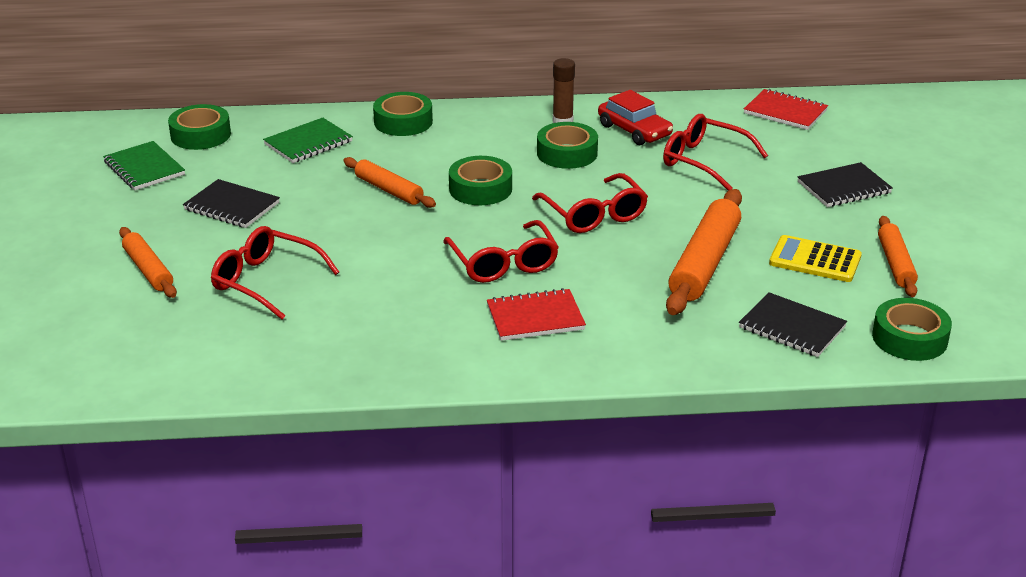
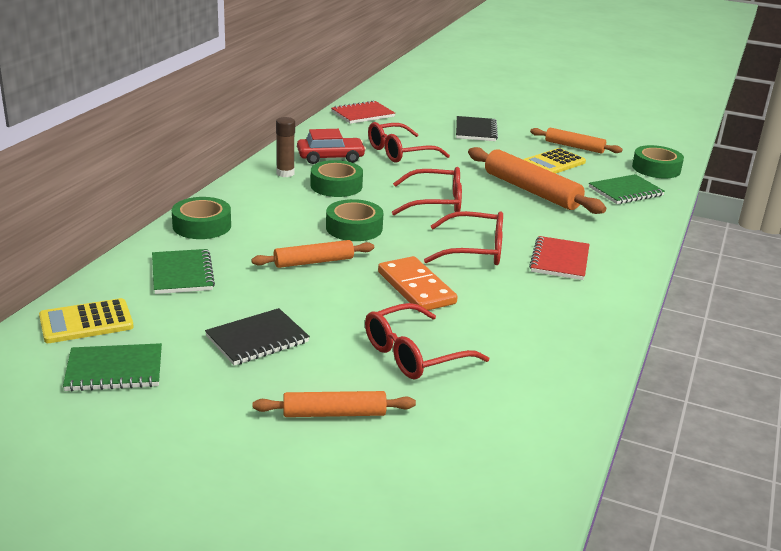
camera: 65 degrees left, 5 degrees down
(200, 135) = (86, 322): green tape -> yellow calculator
(389, 252) = (416, 288): none -> orange domino
(792, 327) = (625, 191): black notebook -> green notebook

